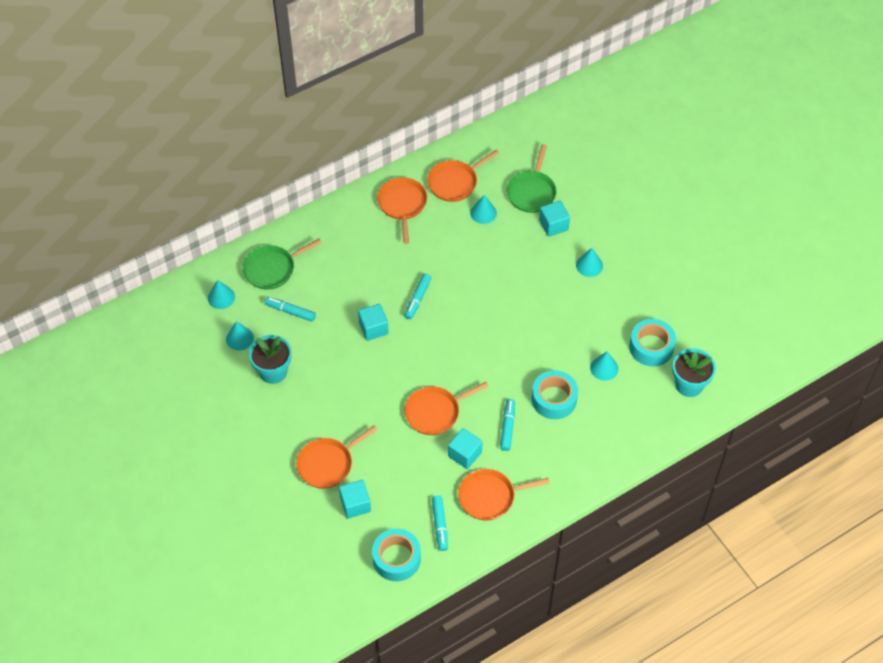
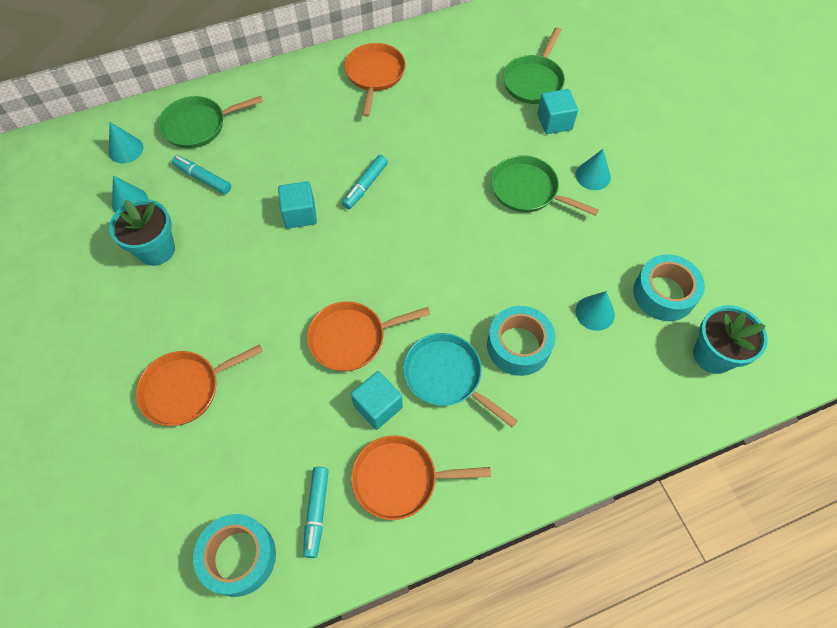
camera: 10 degrees right, 5 degrees up
(355, 504) = (205, 457): turquoise cube -> none
(455, 182) = (443, 59): orange pan -> none
(483, 213) = (470, 96): turquoise cone -> none
(507, 427) = (446, 376): turquoise marker -> turquoise pan
(542, 284) = (527, 190): none -> green pan

